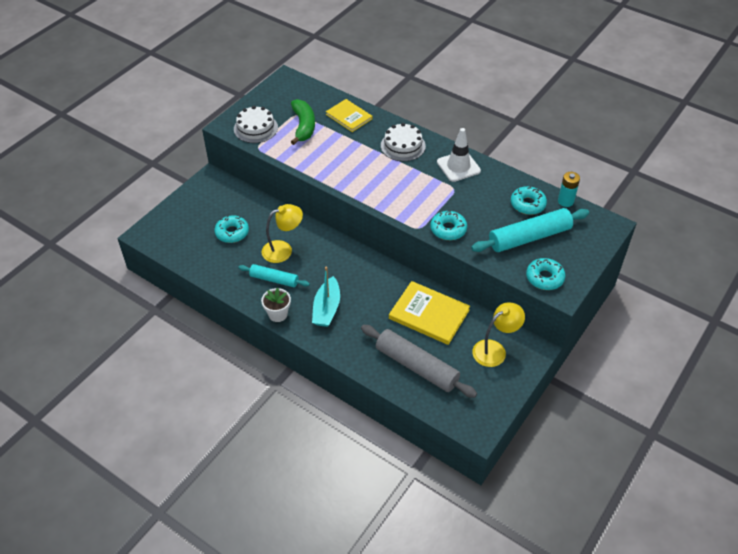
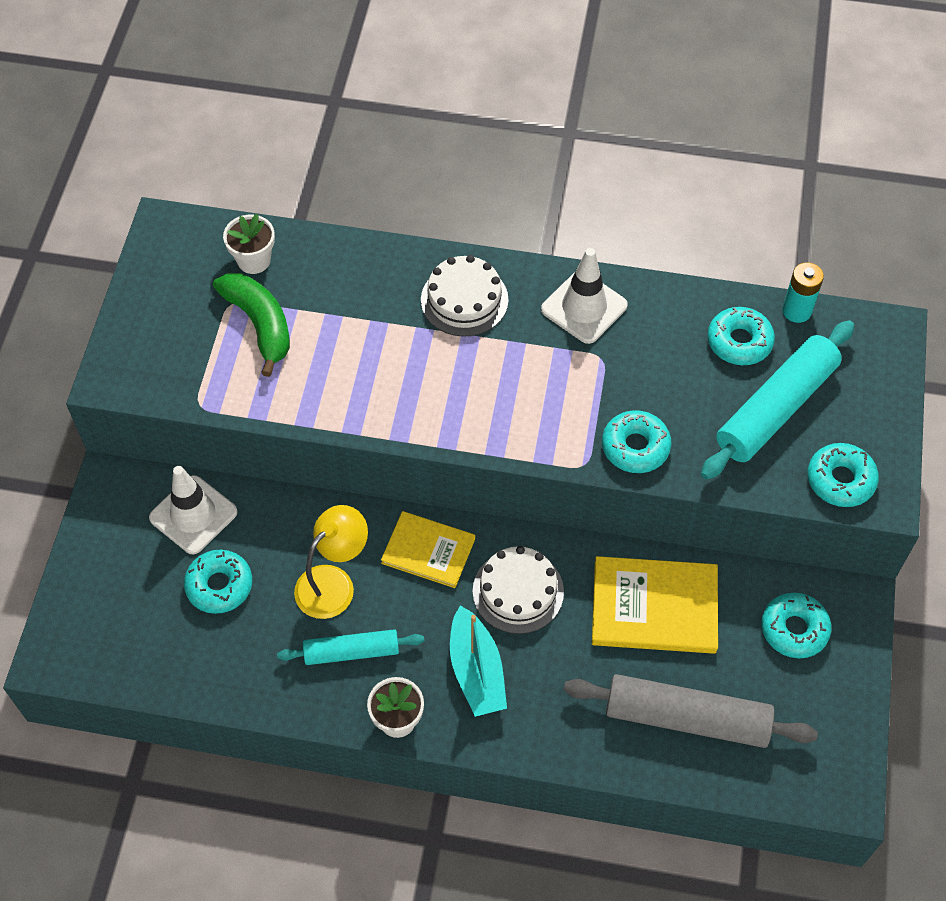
camera: 25 degrees left, 10 degrees up
(238, 202) = (193, 515): none -> white traffic cone
(255, 128) = (171, 363): white cake -> white cake (518, 591)
(316, 102) = (254, 260): none -> white flower pot
(349, 116) = (332, 272): yellow book -> yellow book (428, 551)
(495, 350) = (794, 629): yellow lamp -> turquoise donut

